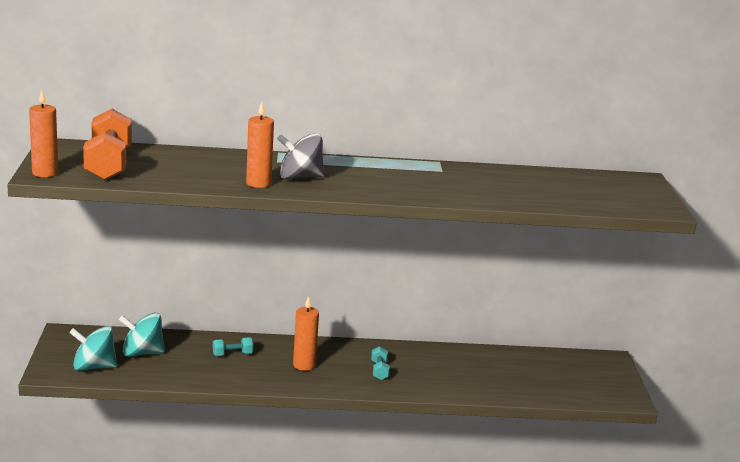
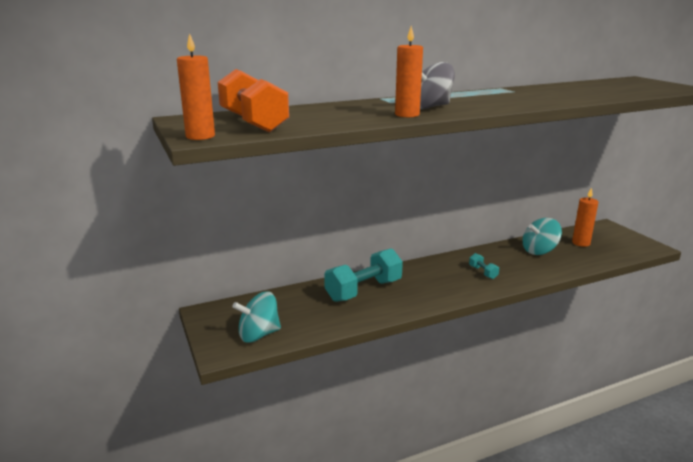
camera: 20 degrees left, 0 degrees up
(142, 352) = (289, 310): turquoise spinning top -> turquoise spinning top (539, 251)
(232, 354) = (364, 290): turquoise dumbbell -> turquoise dumbbell, size x2.24
(304, 365) = (426, 283): orange candle -> orange candle (581, 243)

